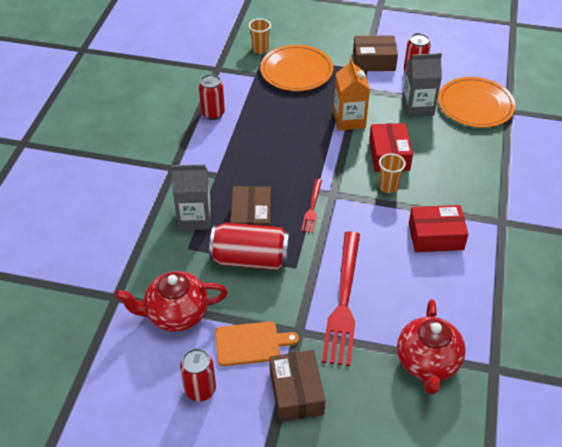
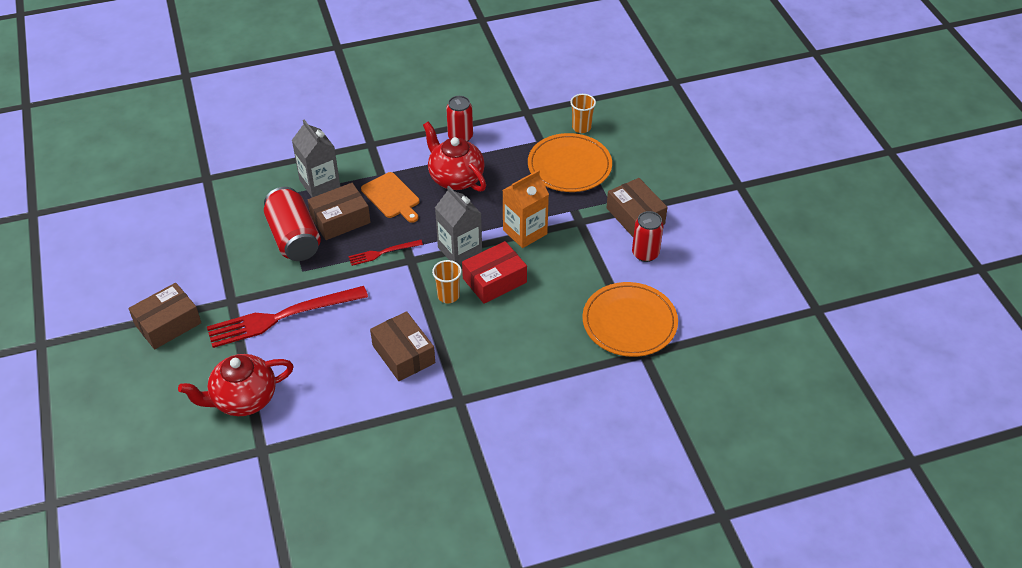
camera: 60 degrees right, 0 degrees up
(176, 314) = (208, 219): red teapot -> red teapot (455, 178)
(200, 389) = (142, 266): red can -> none
(251, 343) = (203, 276): orange cutting board -> orange cutting board (392, 197)
(418, 107) = (587, 276): grey carton -> grey carton (460, 250)
(435, 236) = (403, 354): red box -> brown box

